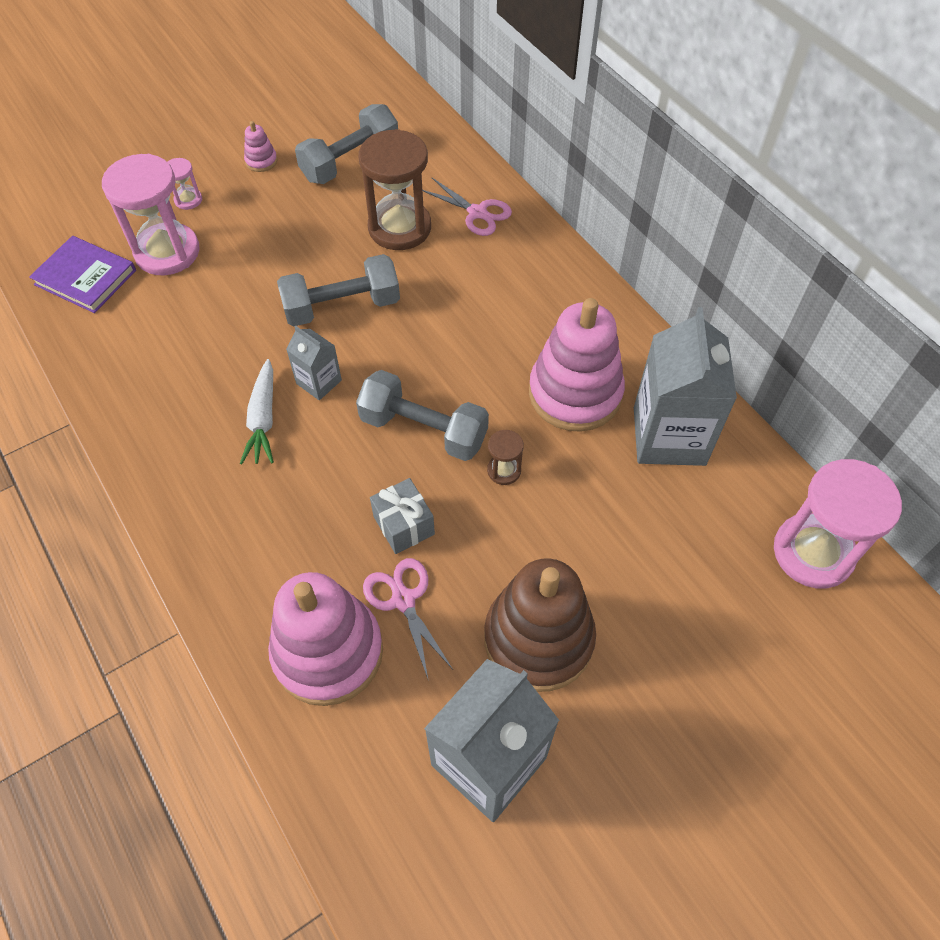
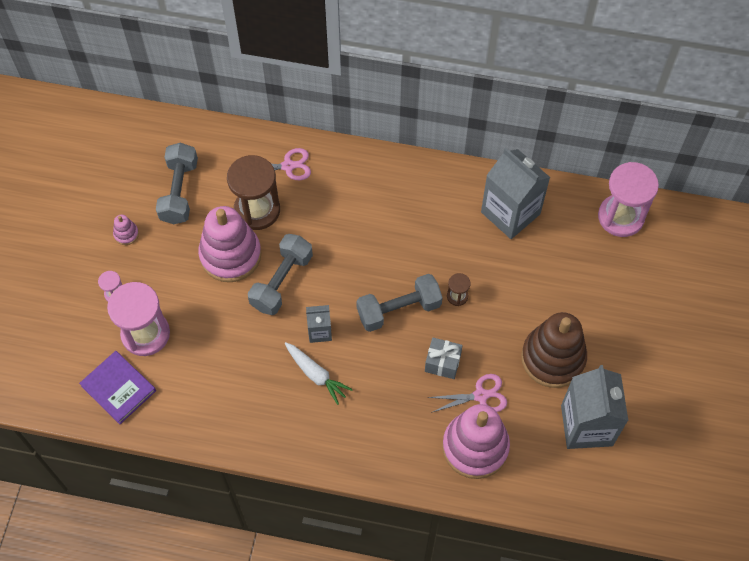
camera: 45 degrees left, 5 degrees up
(85, 277) = (118, 388): purple book -> purple book turned 60 degrees clockwise
(403, 600) = (480, 395): pink scissors -> pink scissors turned 150 degrees clockwise
(575, 393) = (447, 228): pink stacking toy -> pink stacking toy (230, 255)

